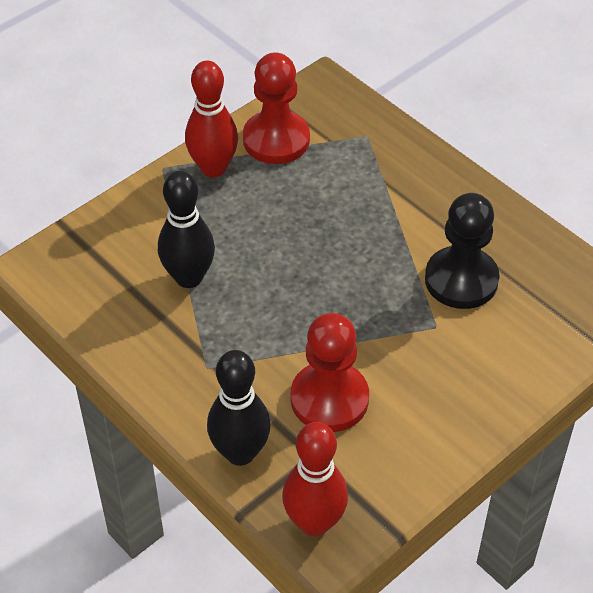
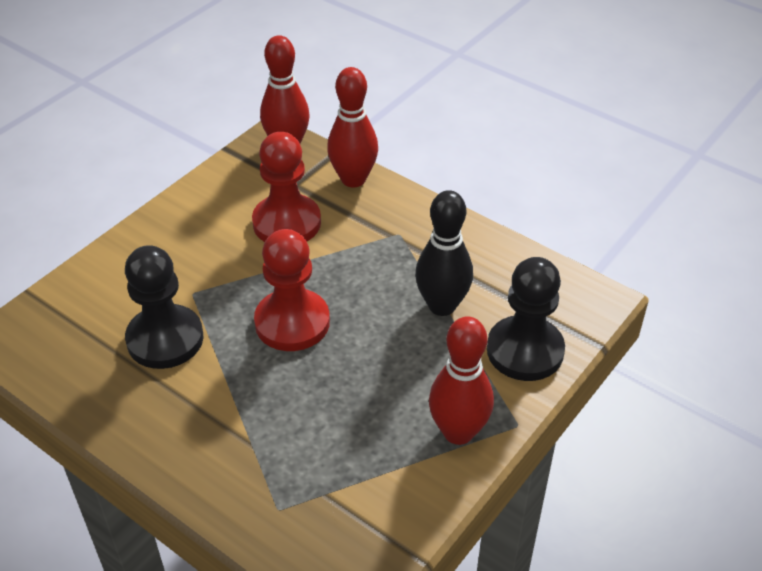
camera: 170 degrees right, 5 degrees down
(129, 224) = (525, 351): none -> black pawn
(240, 452) = (353, 179): black bowling pin -> red bowling pin
(276, 140) = (393, 483): red pawn -> red pawn (292, 322)

